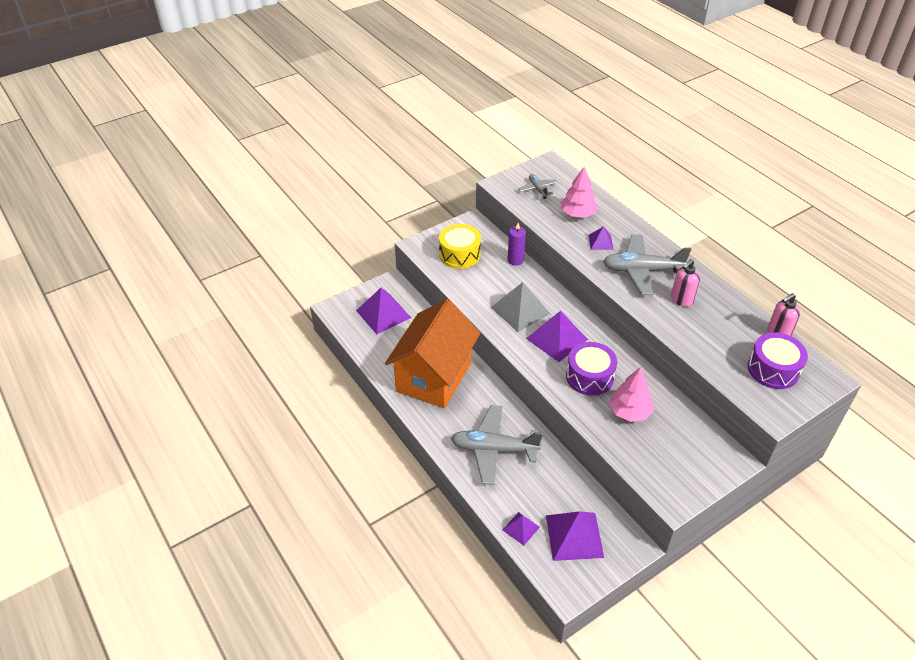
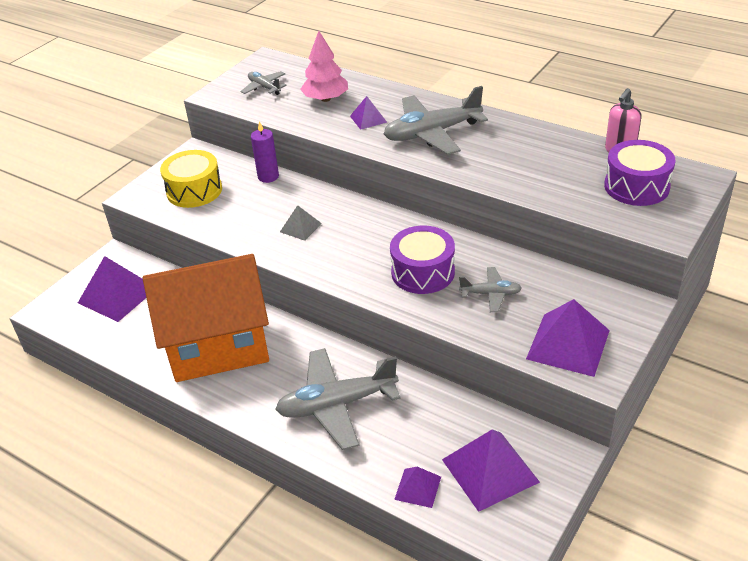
camera: 20 degrees left, 5 degrees down
(434, 376) = (218, 346): orange house -> orange house turned 75 degrees clockwise
(520, 310) = (300, 227): grey pyramid -> grey pyramid, size x0.54
(556, 338) = (361, 244): purple pyramid -> purple pyramid (568, 344)
(629, 411) = (491, 294): pink tree -> grey plane
(681, 300) = (494, 149): pink soap dispenser -> none

